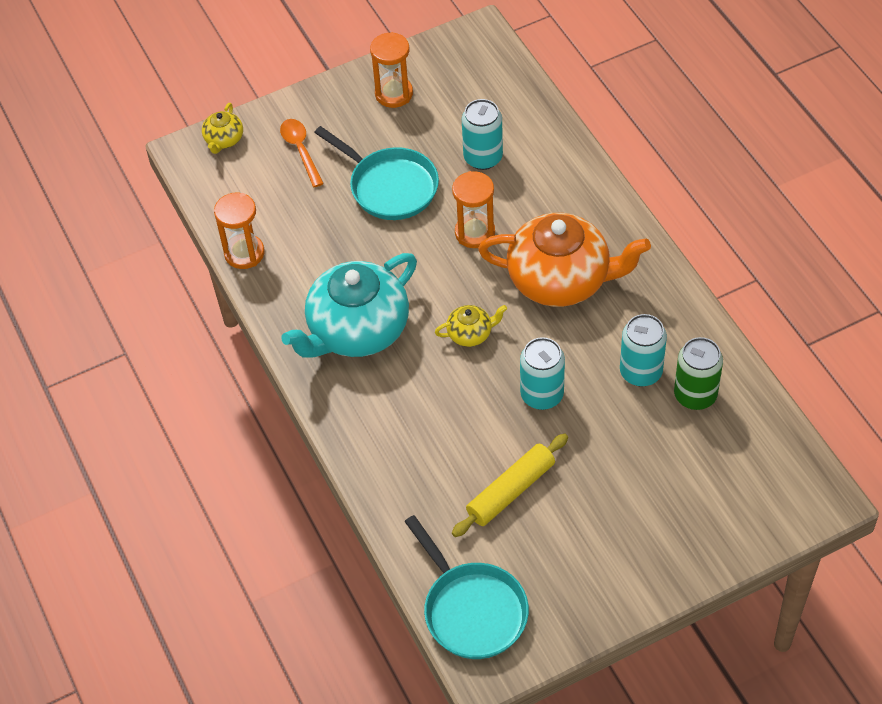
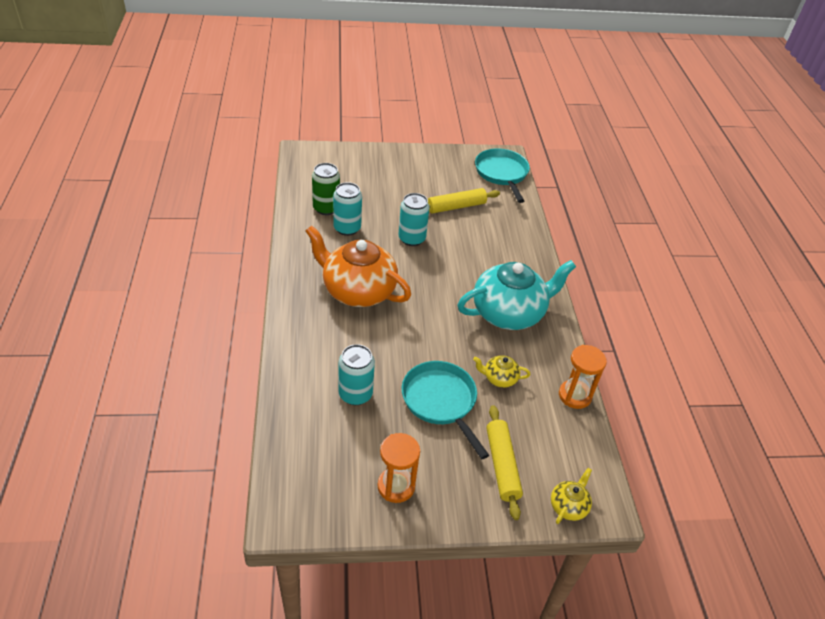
camera: 165 degrees left, 10 degrees down
(301, 150) = (502, 465): orange spoon -> yellow rolling pin
(470, 334) = (435, 283): yellow teapot -> yellow teapot (499, 378)
(475, 232) = (396, 342): orange hourglass -> none

